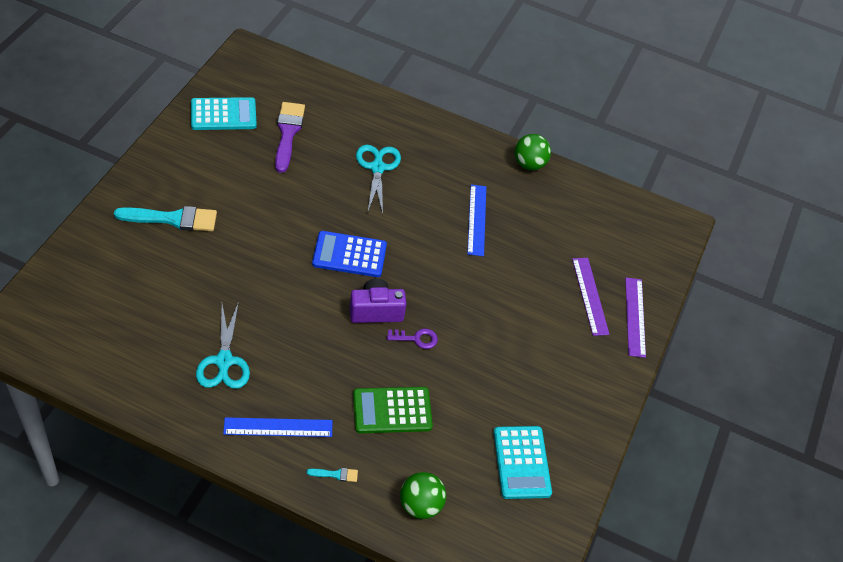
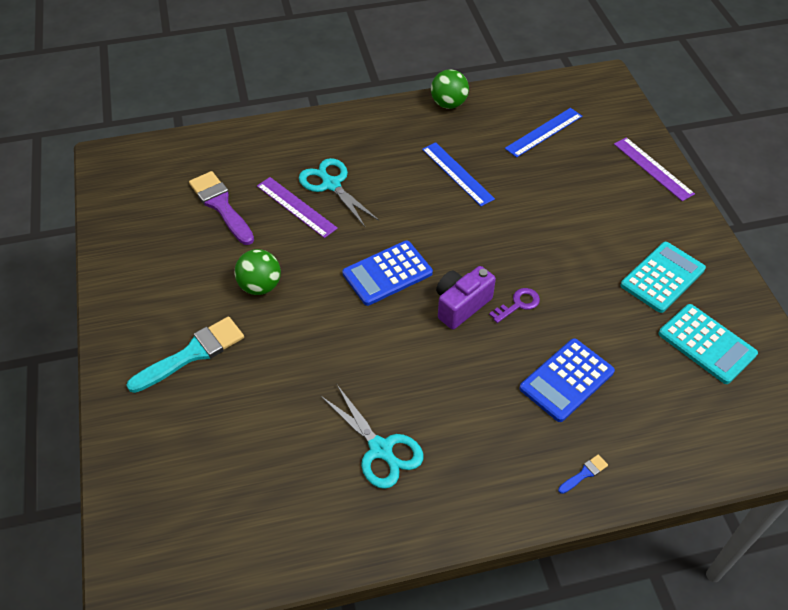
camera: 30 degrees left, 0 degrees up
(223, 114) = (142, 227): turquoise calculator -> turquoise calculator (662, 277)
(278, 427) = (492, 471): blue ruler -> blue ruler (544, 132)
(335, 474) = (584, 473): turquoise brush -> blue brush
(392, 410) = (566, 380): green calculator -> blue calculator
(420, 505) = (677, 443): green ball -> green ball (260, 286)
(590, 296) = (605, 175): purple ruler -> purple ruler (296, 207)

